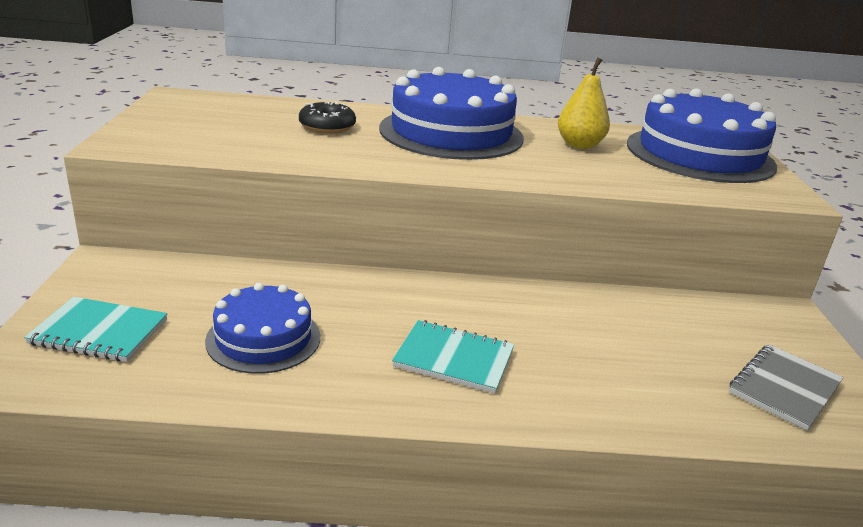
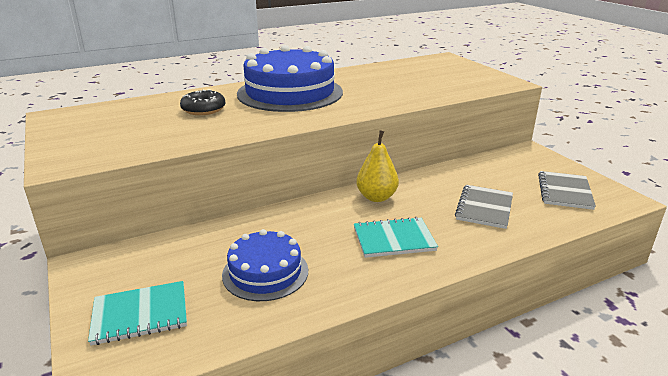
camera: 25 degrees left, 0 degrees up
(579, 145) = (373, 81): yellow pear -> yellow pear (376, 197)
(625, 365) = (484, 208): none -> grey notebook
(699, 154) = (440, 70): blue cake -> none

